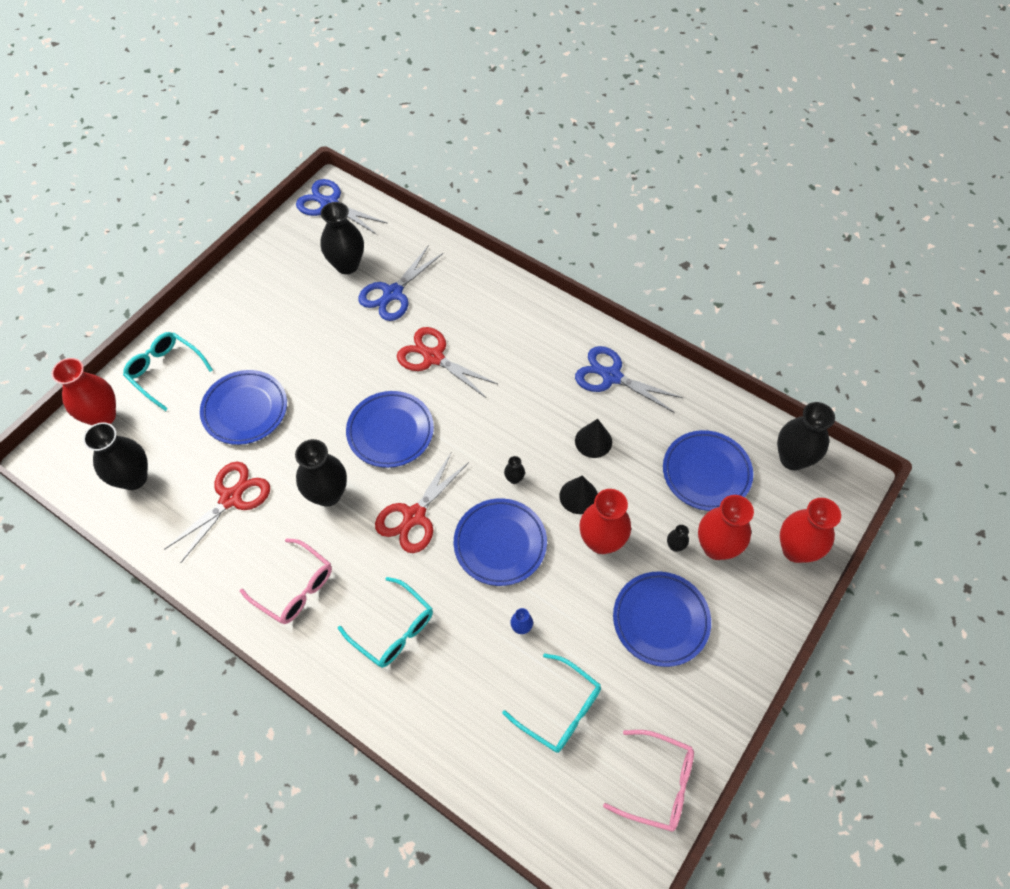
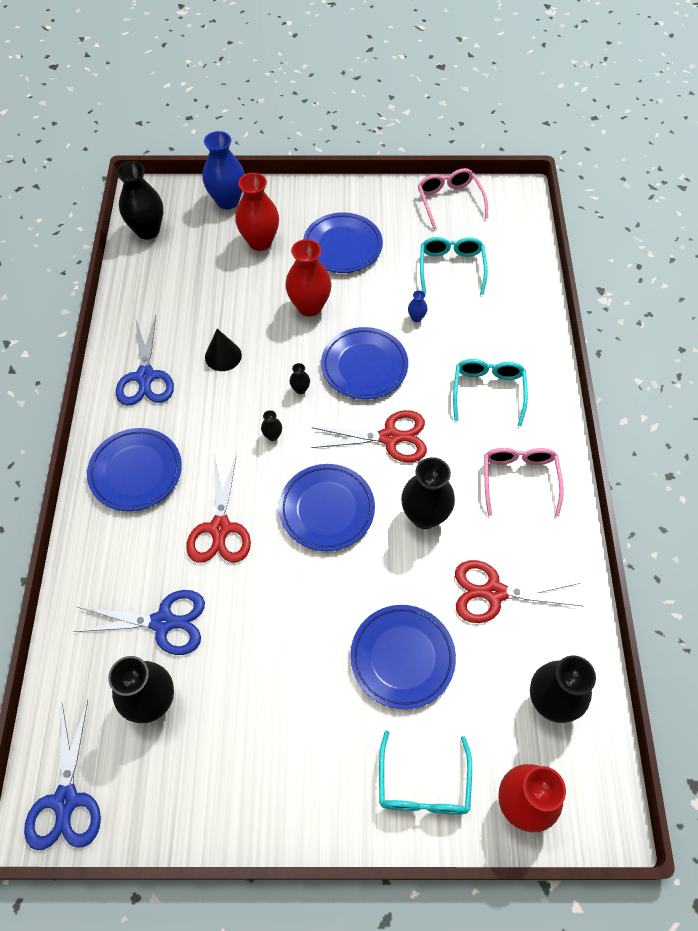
camera: 125 degrees left, 0 degrees up
(578, 496) = (282, 339): black cone -> none
(675, 546) = (278, 264): black vase -> black vase (272, 436)
(706, 473) = (199, 273): blue plate -> blue plate (136, 472)
(796, 549) = (227, 201): red vase -> blue vase

